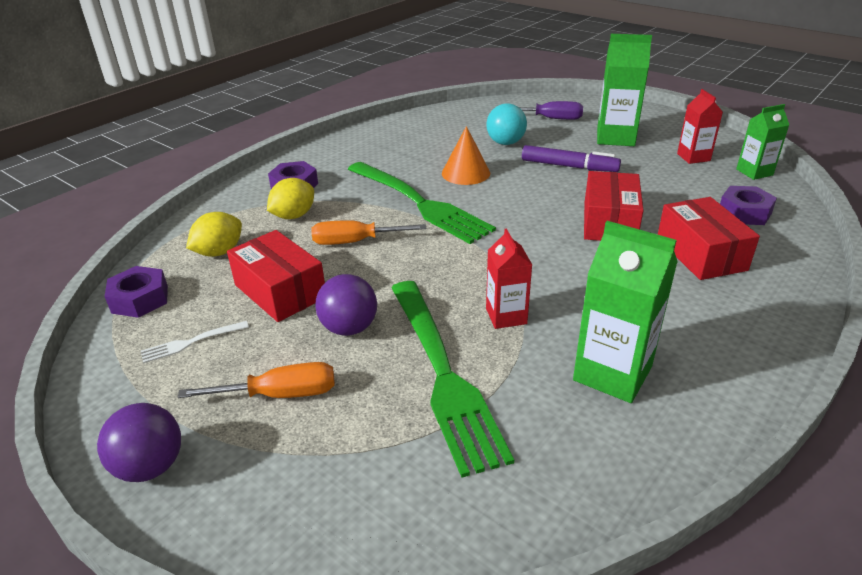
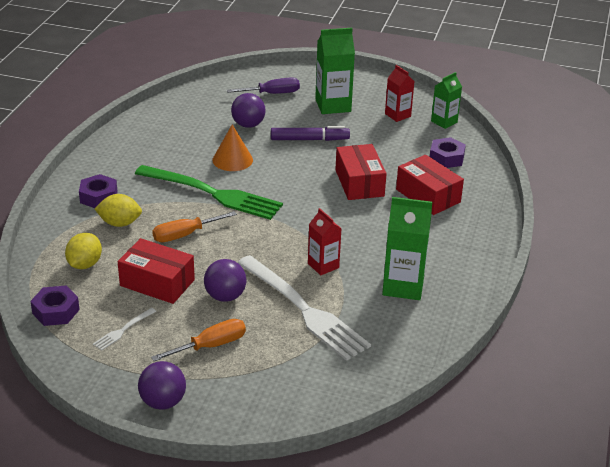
camera: 25 degrees left, 0 degrees up
(293, 216) = (120, 223): yellow lemon -> yellow lemon turned 75 degrees clockwise
(443, 373) = (304, 309): green fork -> white fork
(505, 143) = (248, 125): turquoise ball -> purple ball

